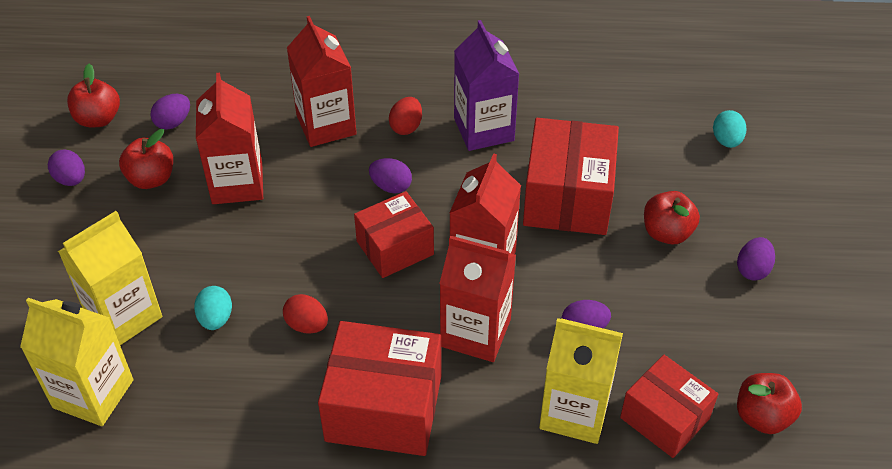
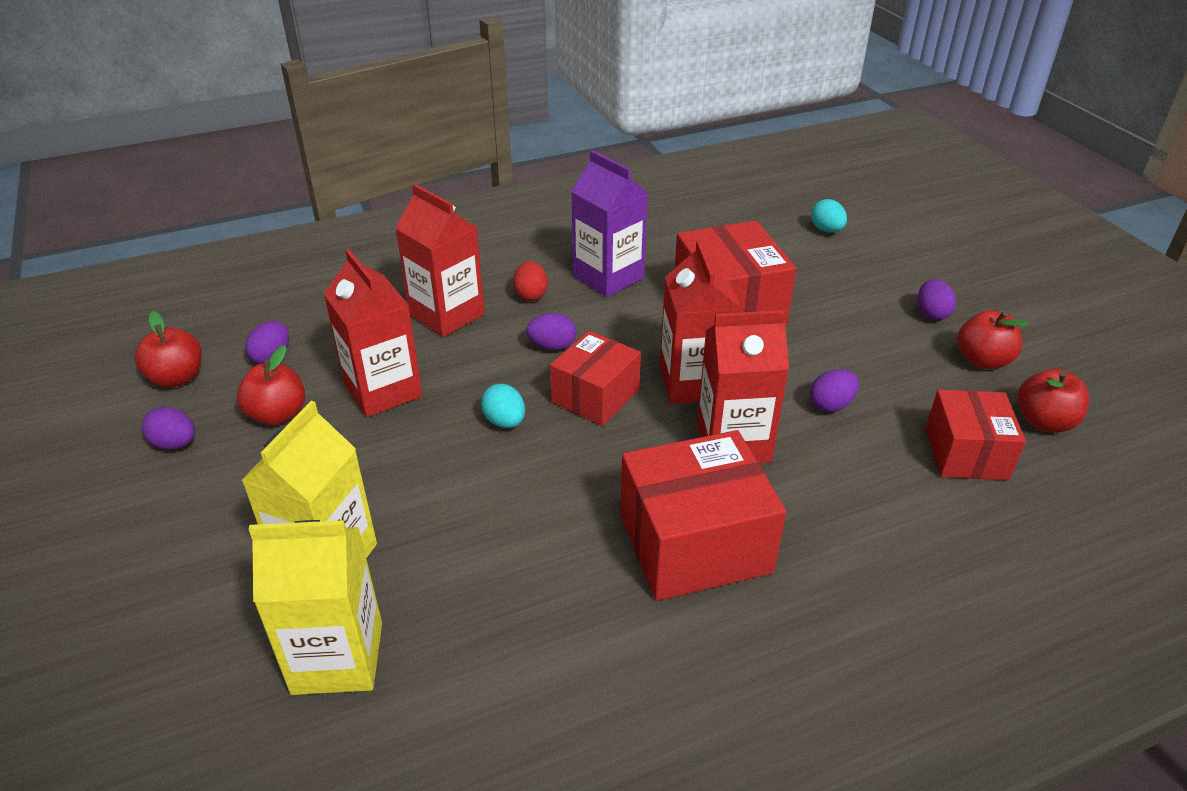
camera: 25 degrees left, 10 degrees down
(216, 318) = (443, 524): turquoise egg -> turquoise egg (505, 422)
(307, 325) = (553, 495): red egg -> none
(574, 412) = (883, 477): yellow carton -> none
(664, 418) = (966, 453): red box -> red box turned 75 degrees clockwise
(667, 233) = (837, 308): red apple -> red apple (982, 360)

